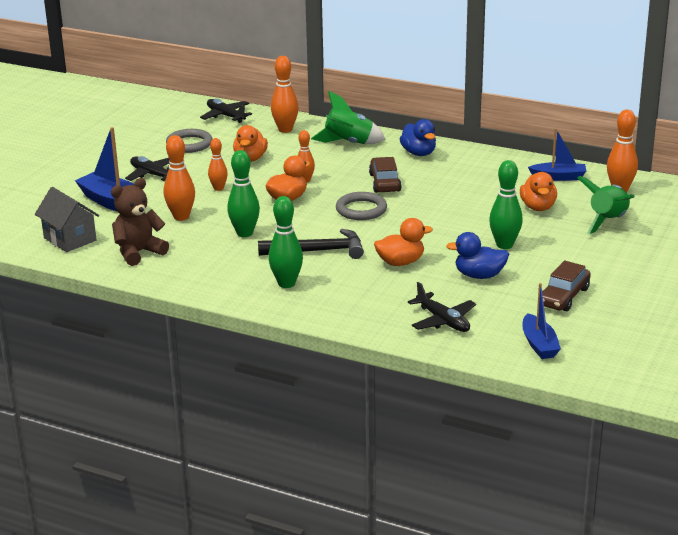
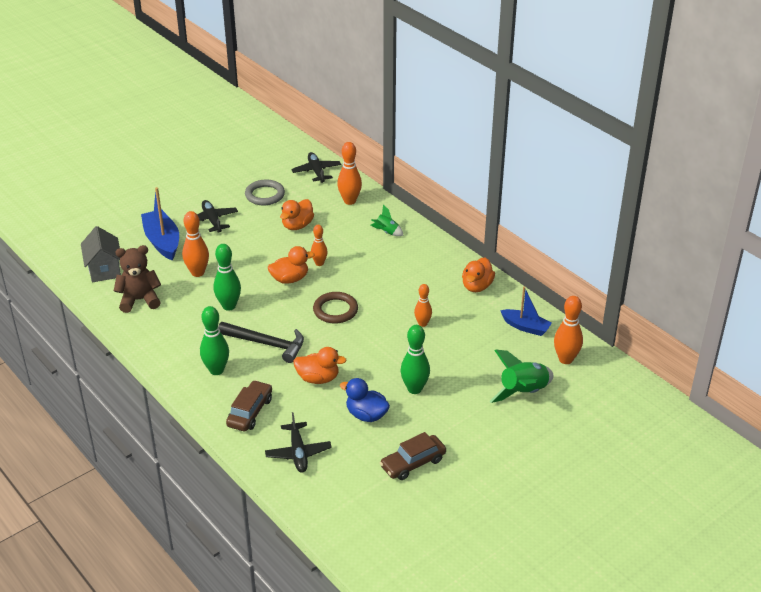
camera: 25 degrees right, 10 degrees up
(218, 188) = (248, 251): orange bowling pin -> orange bowling pin (422, 324)
(348, 143) = (386, 232): green rocket -> green rocket, size x0.56
(361, 210) = (335, 310): grey ring -> brown ring
(385, 182) = (378, 286): brown car -> brown car (250, 412)
(419, 153) = (433, 261): blue duck -> none
(538, 207) = (478, 356): orange duck -> orange duck (477, 286)
(539, 344) = (349, 506): blue boat -> none

